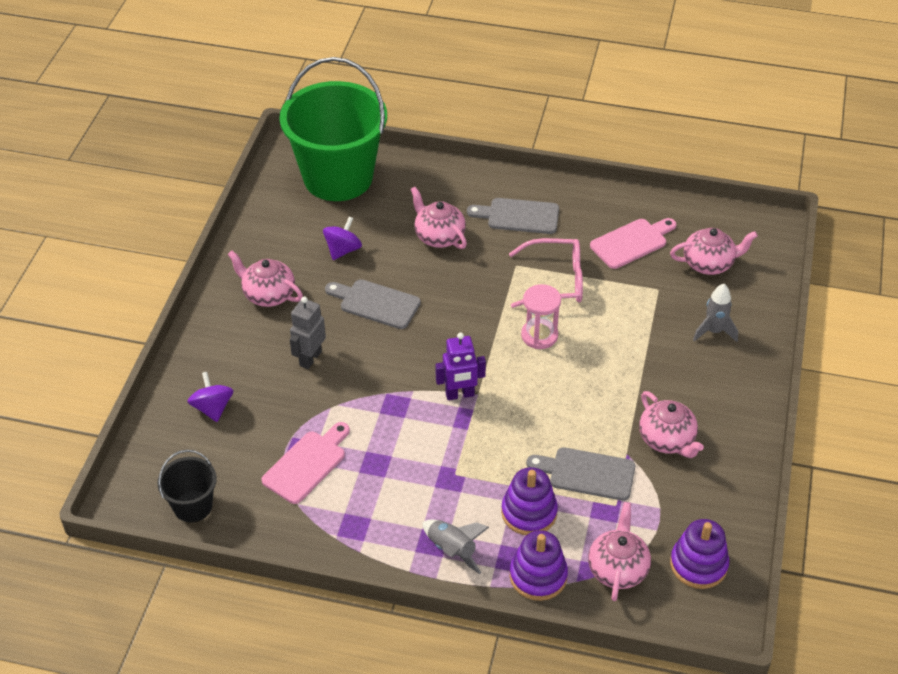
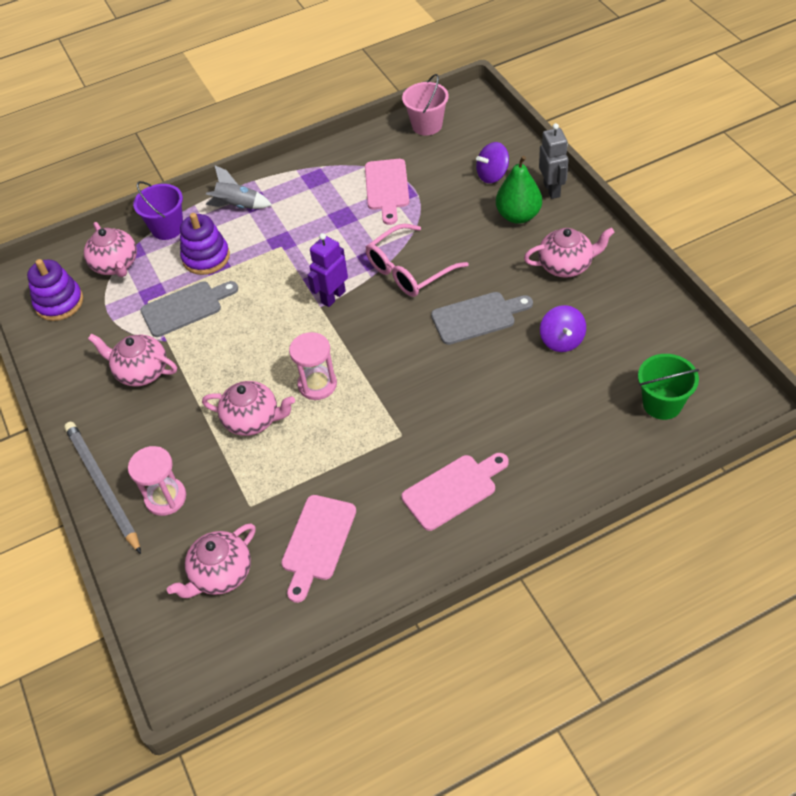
camera: 145 degrees right, 5 degrees up
(193, 506) = (427, 125): black bucket -> pink bucket
(212, 408) = (492, 175): purple spinning top -> purple spinning top turned 120 degrees clockwise
(245, 357) = (518, 216): none -> green pear
(310, 358) = (472, 246): grey robot -> grey robot (552, 190)
(338, 177) = (662, 404): green bucket -> green bucket, size x0.45
(439, 236) = (500, 413): pink teapot -> pink teapot (253, 420)
(519, 216) = (453, 490): grey cutting board -> pink cutting board
(538, 576) = (167, 228): purple stacking toy -> purple bucket
(555, 281) = (351, 445): pink glasses -> pink glasses (409, 270)
(714, 331) = (165, 498): grey rocket -> pink hourglass
(756, 369) = (102, 486): none -> grey pencil

